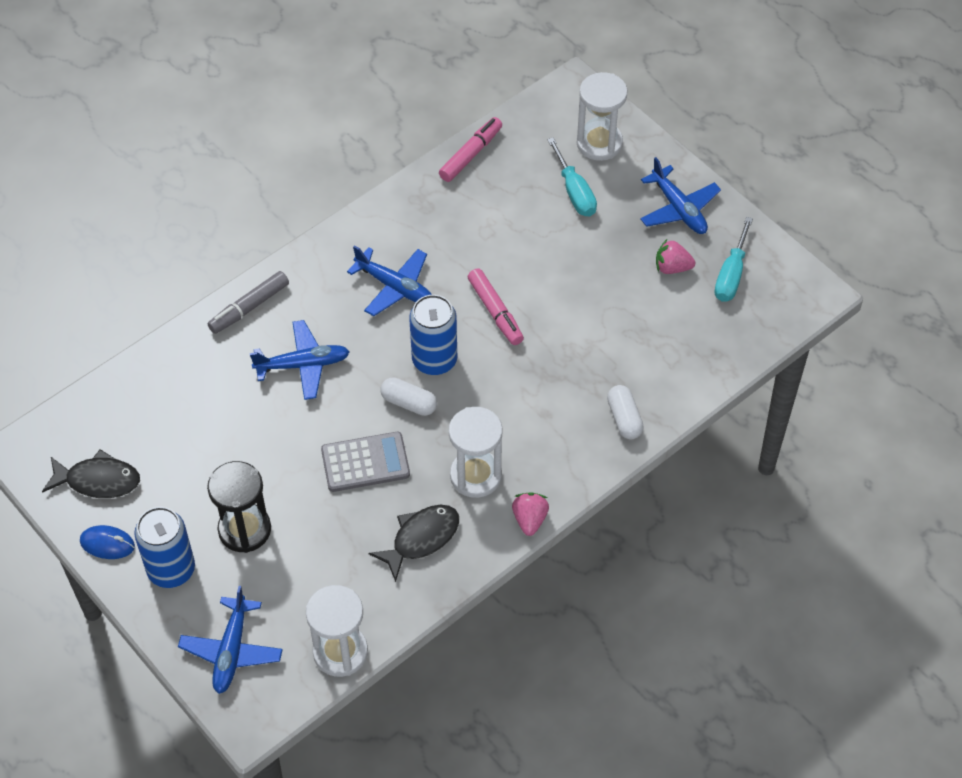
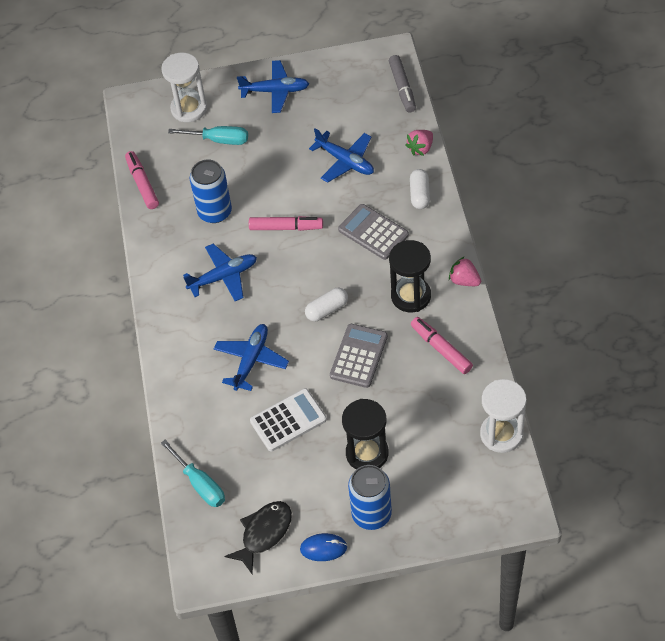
camera: 55 degrees left, 0 degrees up
(107, 544) = (323, 548): blue mouse -> blue mouse turned 45 degrees clockwise
(231, 651) = (461, 501): blue plane -> blue plane (345, 161)
(246, 436) = (288, 420): none -> white calculator
(249, 307) = (177, 374): grey marker -> grey marker (402, 88)
(421, 539) = (441, 349): black fish -> pink marker
(434, 360) = (301, 279): blue can -> blue can (215, 212)
(475, 475) = (411, 296): white hourglass -> black hourglass
(541, 397) = (373, 232): none -> grey calculator
(624, 418) = (420, 194): white capsule -> white capsule turned 75 degrees clockwise
(672, 267) = (319, 116): pink strawberry -> pink strawberry (420, 148)
(731, 275) = (347, 88): turquoise screwdriver -> turquoise screwdriver (200, 484)

